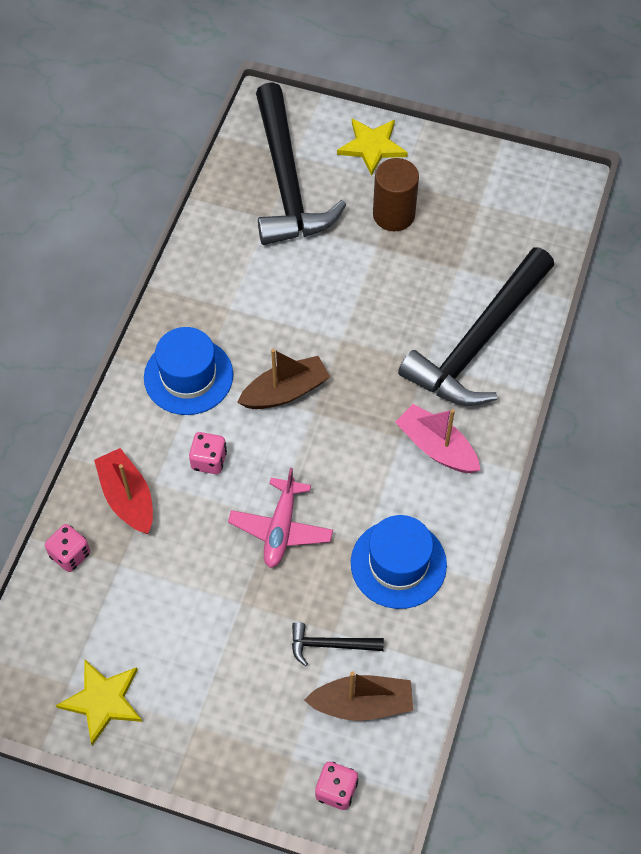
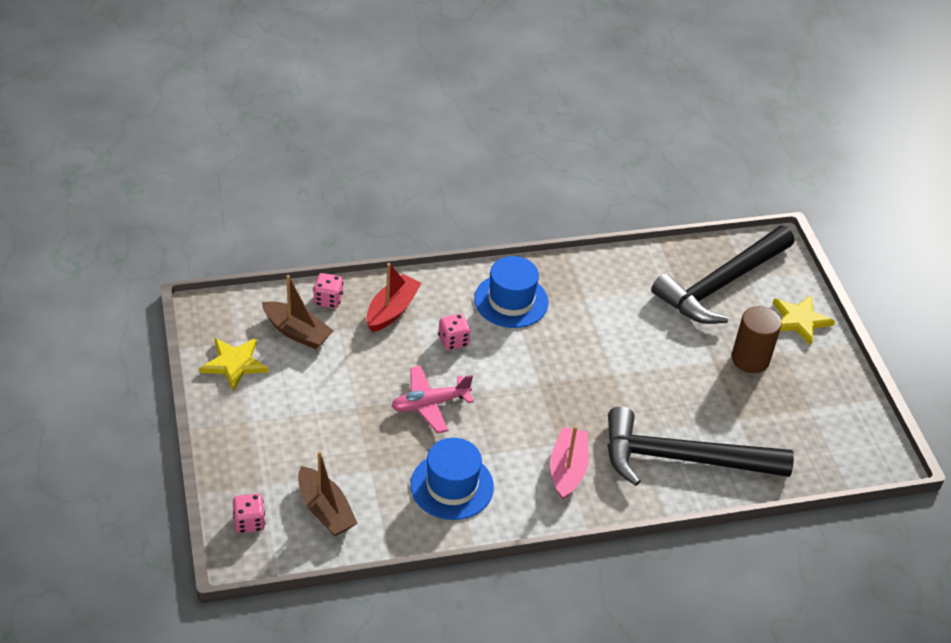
camera: 55 degrees right, 15 degrees down
(285, 391) = (542, 359): brown boat -> brown boat (297, 332)
(330, 645) = (358, 471): black hammer -> none

